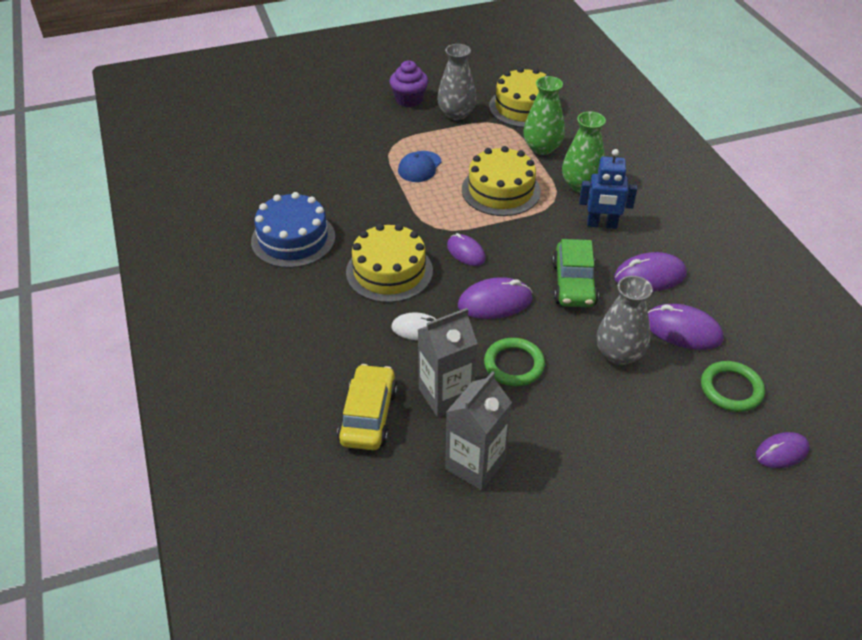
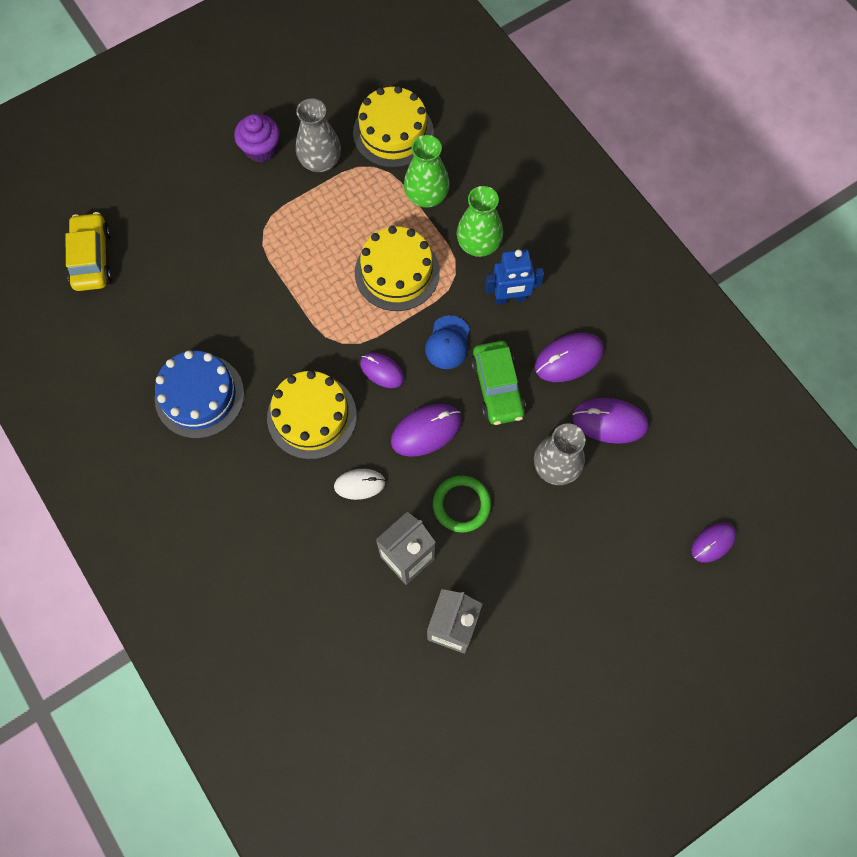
camera: 15 degrees left, 25 degrees up
(368, 416) = (343, 600): yellow car -> yellow car (92, 258)
(419, 167) = (302, 256): blue cap -> blue cap (448, 342)
(731, 389) = (662, 482): green ring -> none

